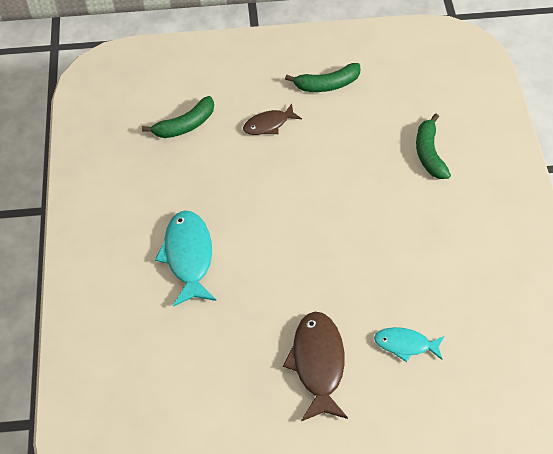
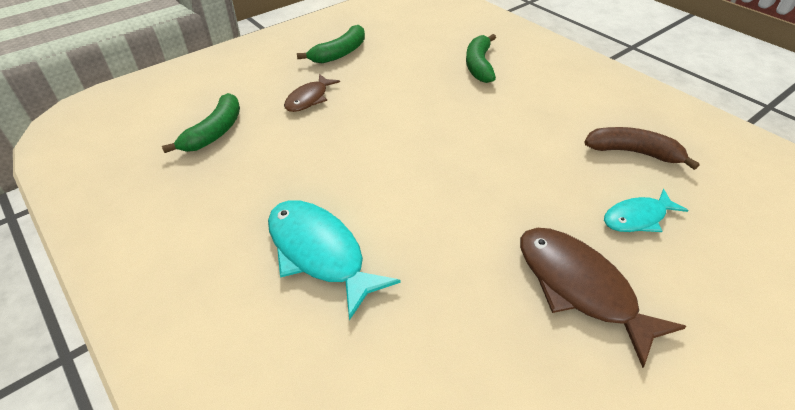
camera: 35 degrees left, 10 degrees down
(429, 154) = (479, 65): green banana -> green banana turned 45 degrees clockwise
(462, 298) = (633, 152): none -> brown banana

